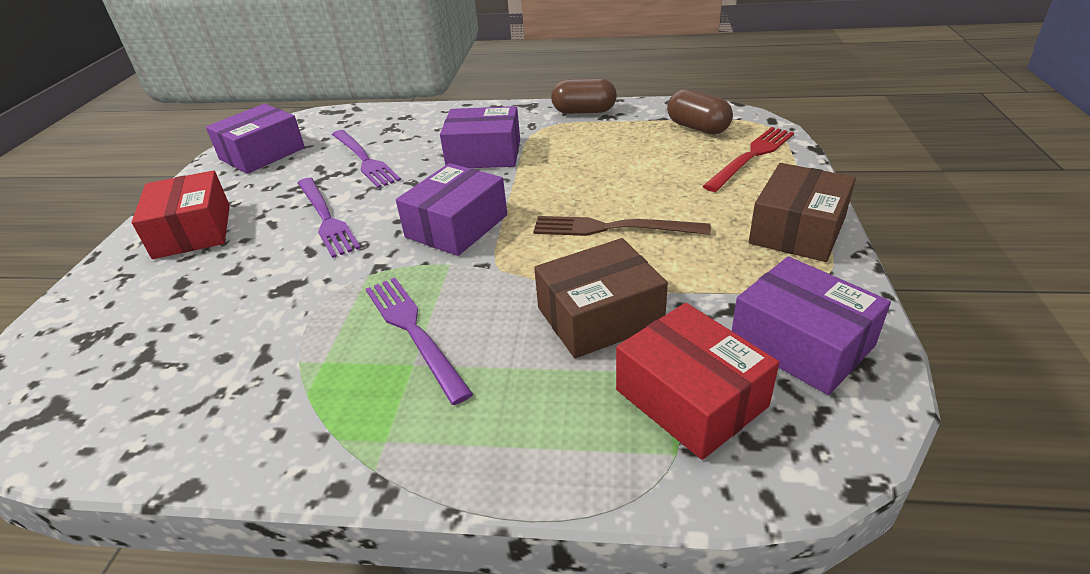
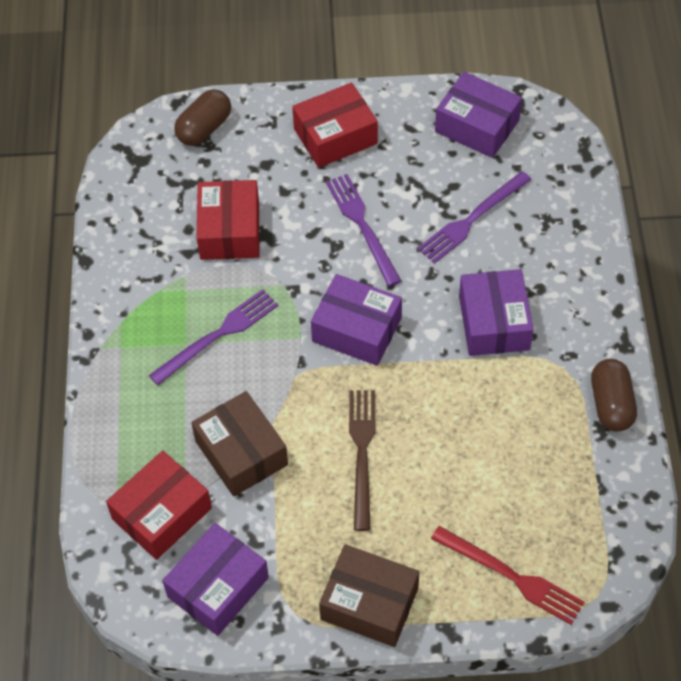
camera: 80 degrees right, 20 degrees up
(256, 316) = (230, 230): none -> red box
(326, 218) = (362, 226): purple fork -> purple fork turned 105 degrees clockwise
(697, 128) = (579, 525): brown capsule -> brown capsule (204, 128)

